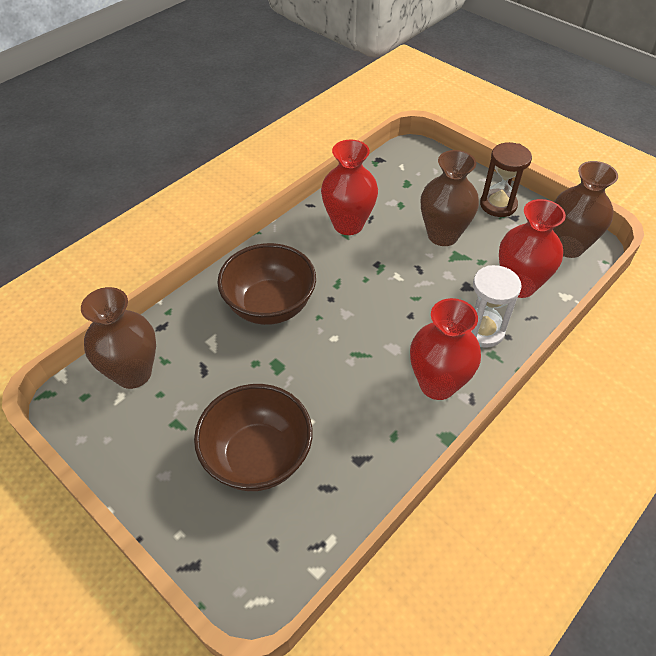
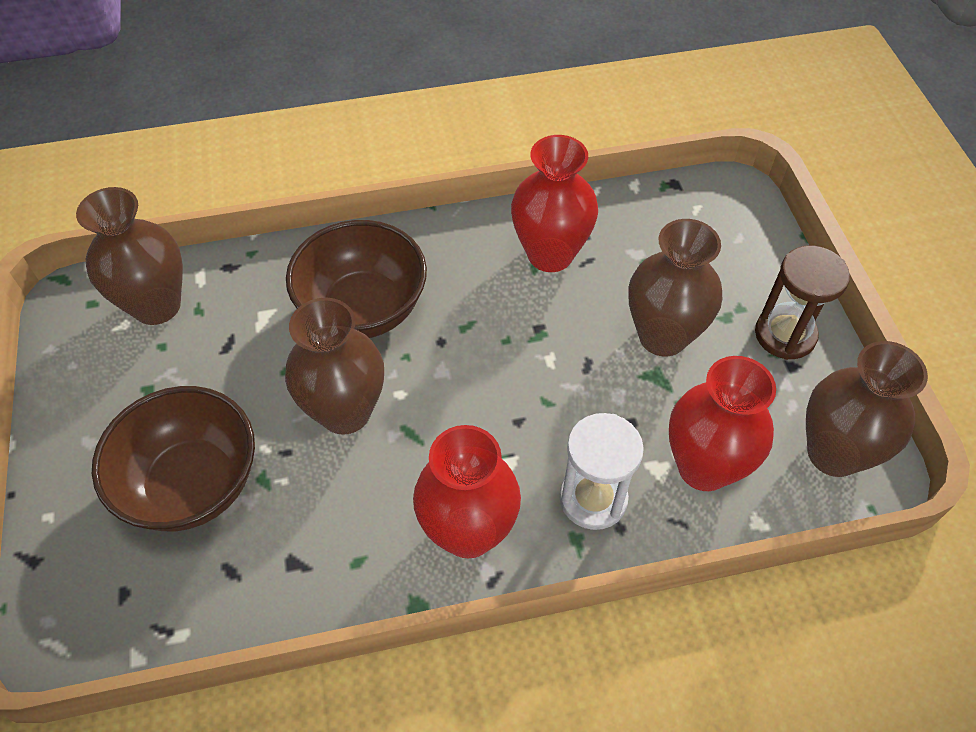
camera: 35 degrees right, 5 degrees up
(312, 364) = (345, 412): none -> brown vase

